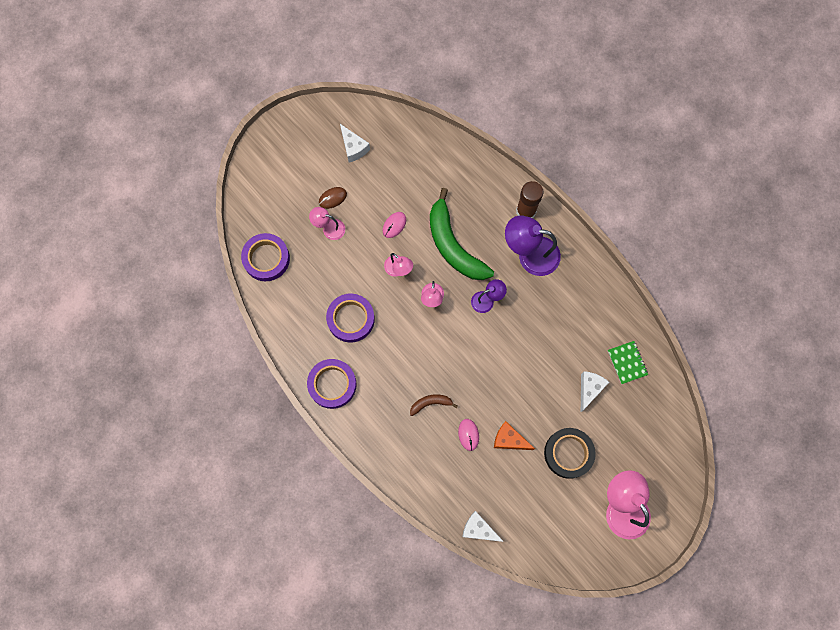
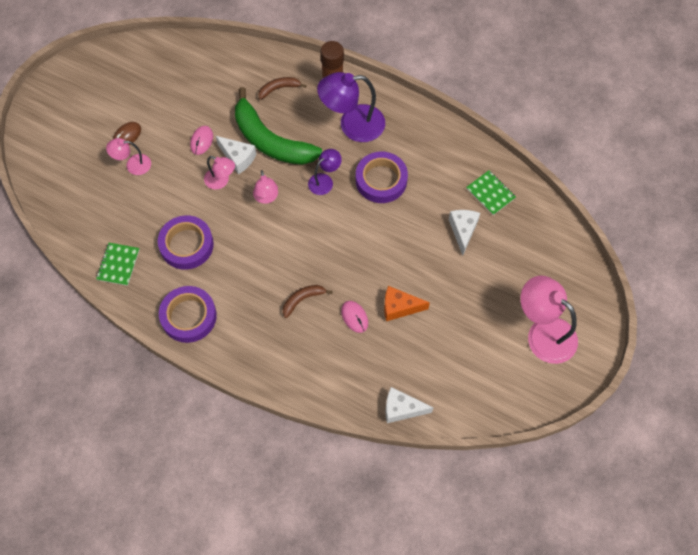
camera: 20 degrees left, 10 degrees down
(266, 259) = (74, 215): purple tape -> purple tape (381, 180)
(289, 317) = (118, 264): none -> green notebook
(353, 148) = (133, 82): white cheese -> white cheese (238, 158)
(478, 197) = (279, 89): none -> brown banana
(568, 453) = (466, 300): black tape -> none

